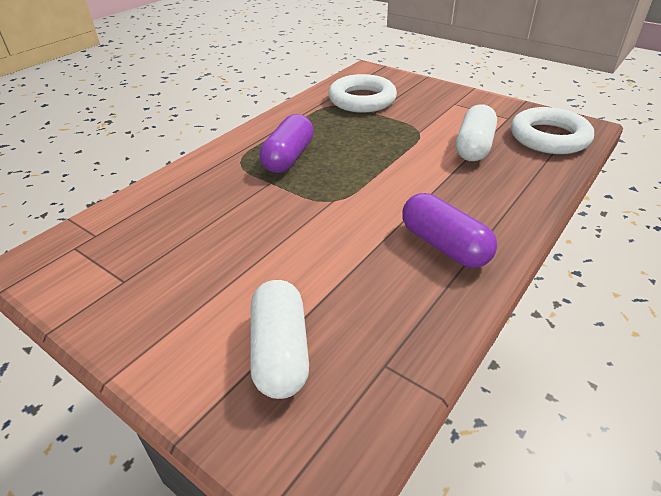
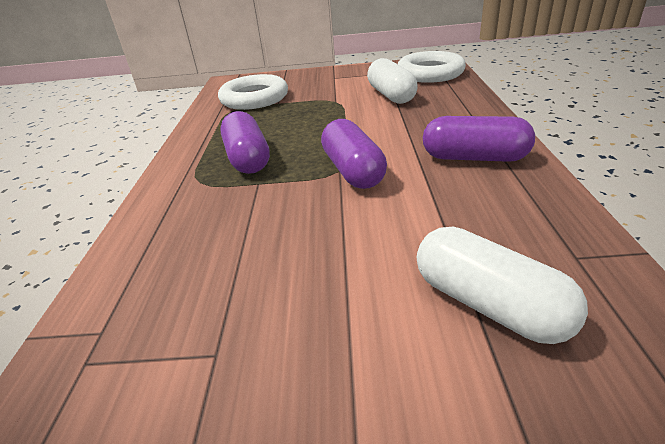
camera: 35 degrees left, 5 degrees down
(340, 206) = (353, 171): none -> purple capsule

